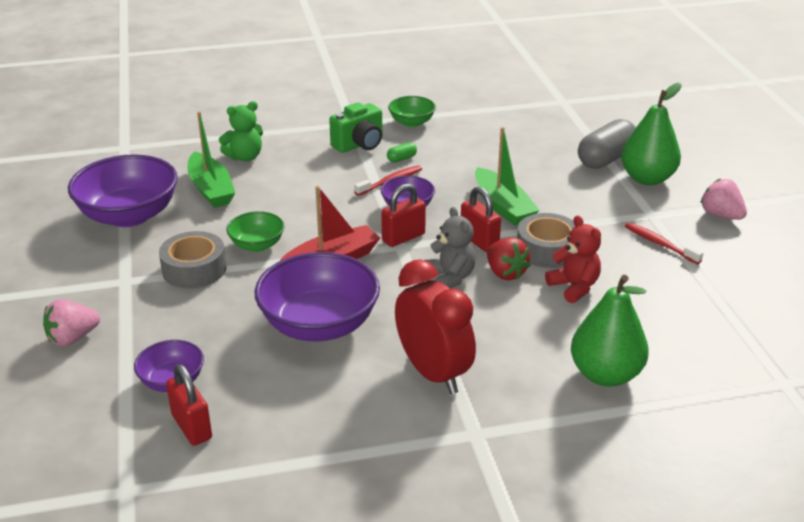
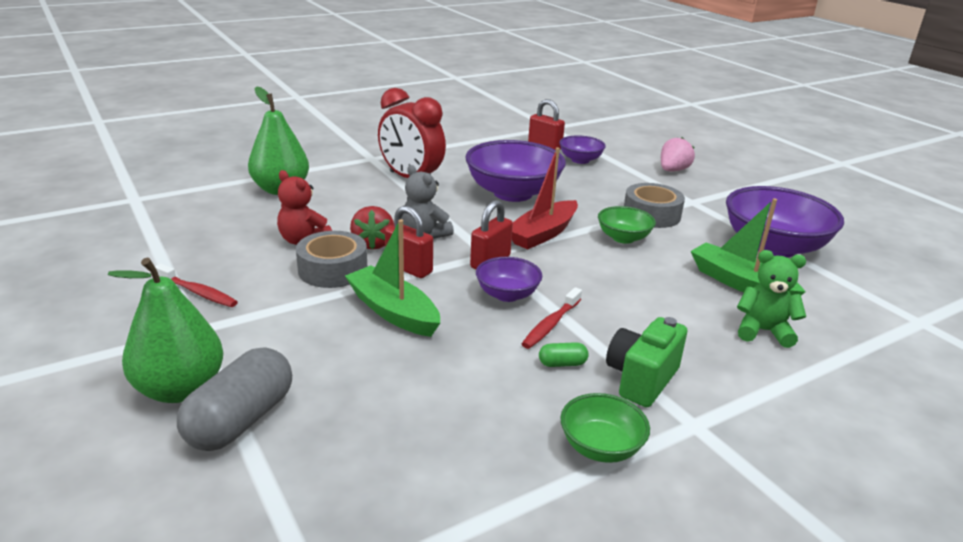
camera: 160 degrees right, 5 degrees down
(245, 157) = (763, 331): green teddy bear -> green teddy bear turned 60 degrees clockwise
(401, 159) = (562, 364): green capsule -> green capsule turned 45 degrees clockwise
(505, 273) = (373, 244): red strawberry -> red strawberry turned 135 degrees counterclockwise
(721, 215) = (93, 341): pink strawberry -> none

